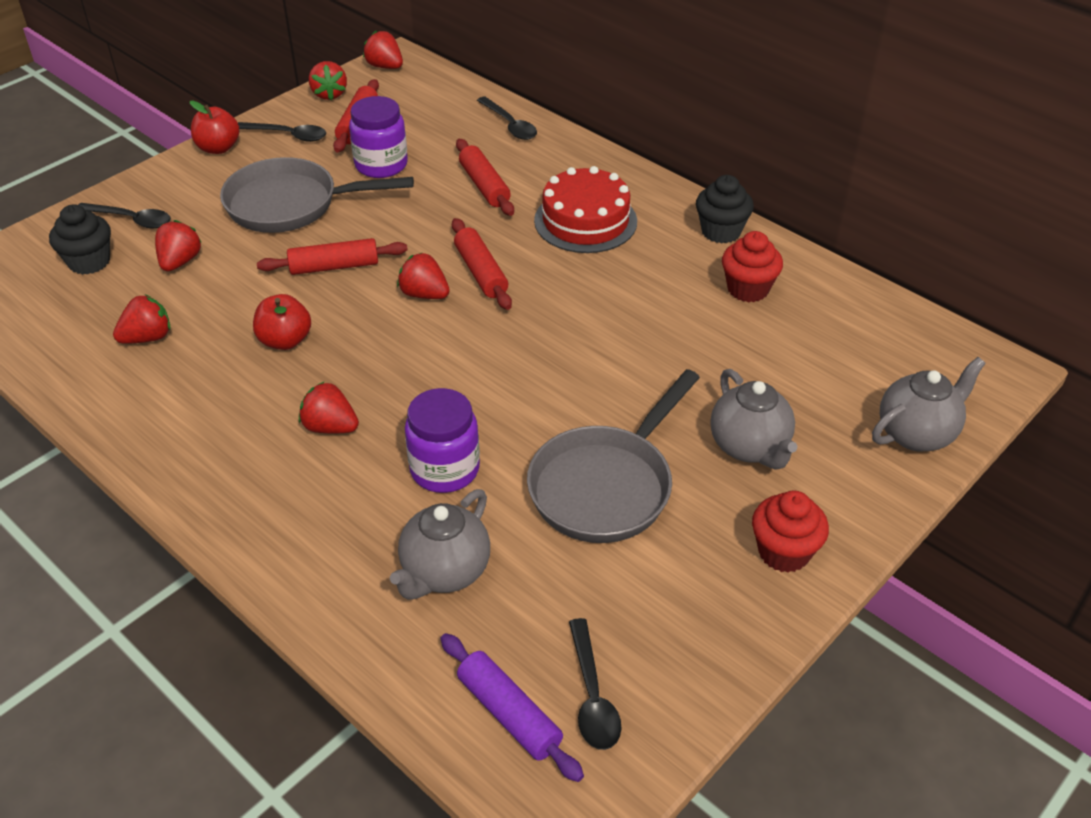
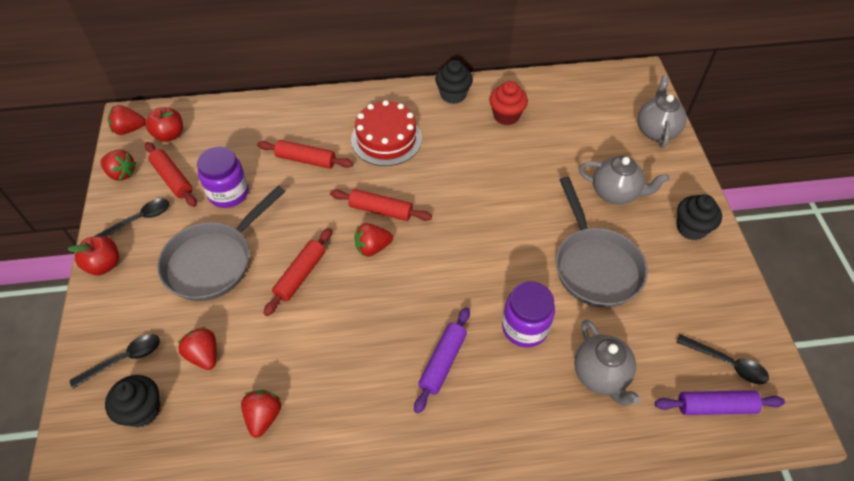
camera: 50 degrees left, 10 degrees up
(285, 340) = (344, 341): red apple -> red apple (169, 135)
(330, 427) = (442, 362): red strawberry -> purple rolling pin
(510, 125) = (263, 113): black spoon -> none
(784, 552) = (691, 228): red cupcake -> black cupcake

